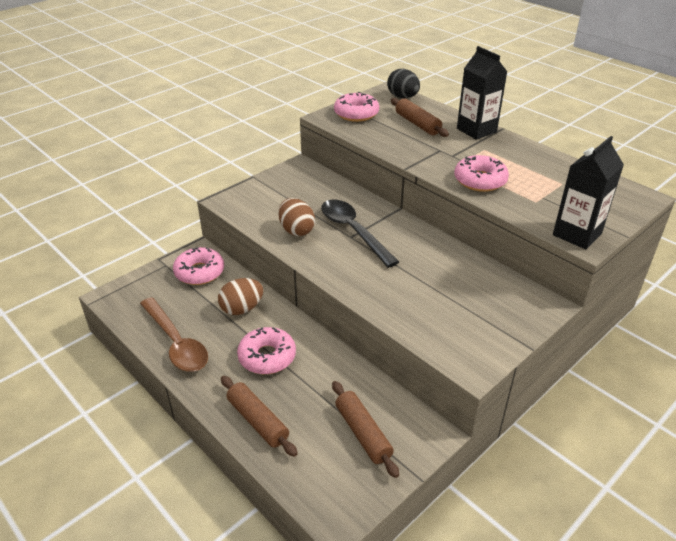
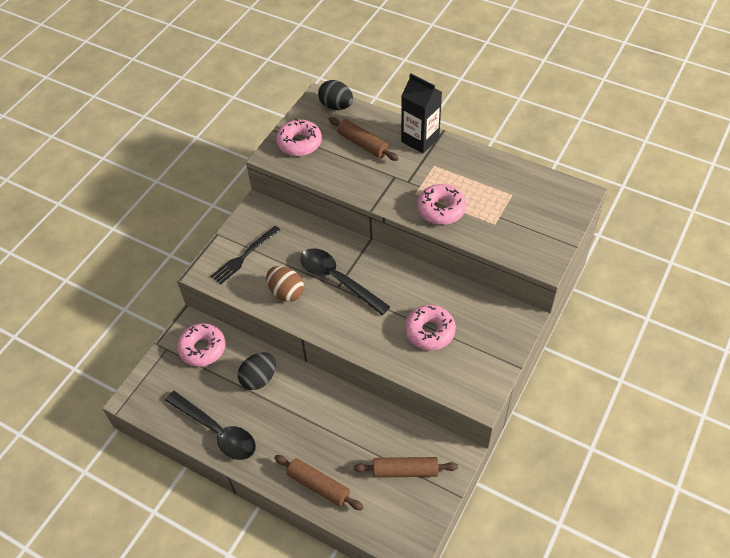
camera: 15 degrees left, 15 degrees up
(176, 343) = (217, 431): brown spoon -> black spoon
(242, 309) = (259, 378): brown egg -> black egg
(267, 357) = (301, 422): pink donut -> pink donut (429, 331)
(269, 196) = (244, 256): none -> black fork
(363, 433) = (405, 470): brown rolling pin -> brown rolling pin turned 45 degrees counterclockwise
(577, 234) = (536, 255): black carton -> none

